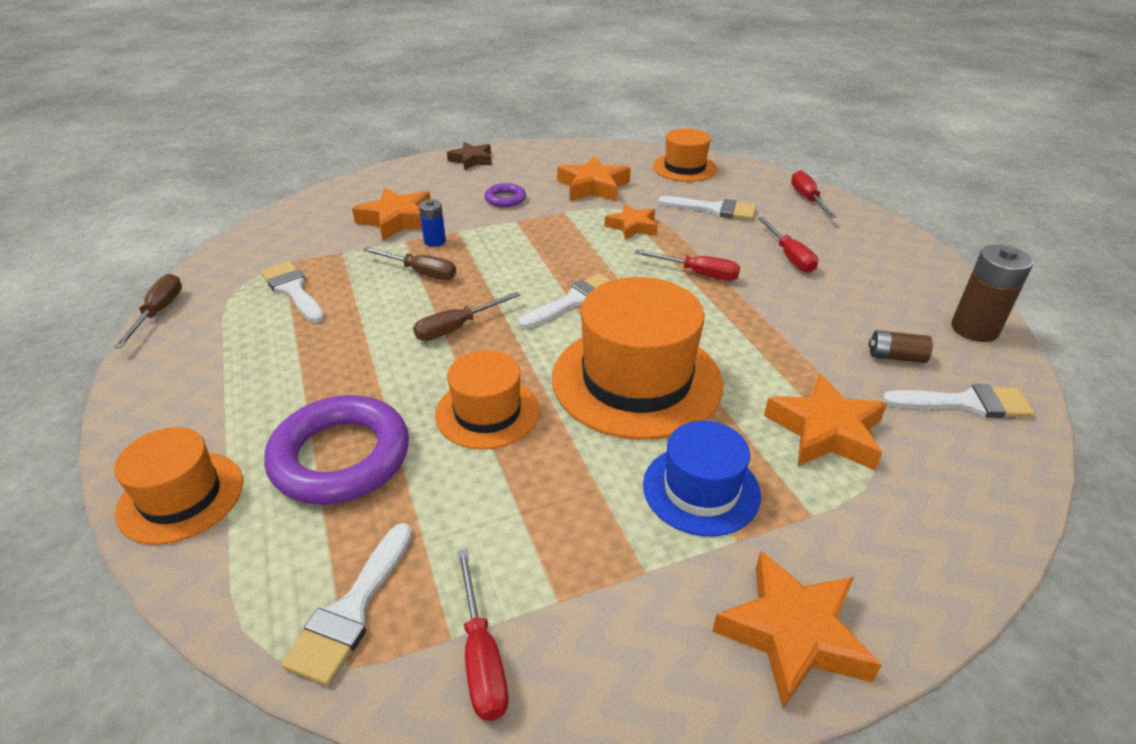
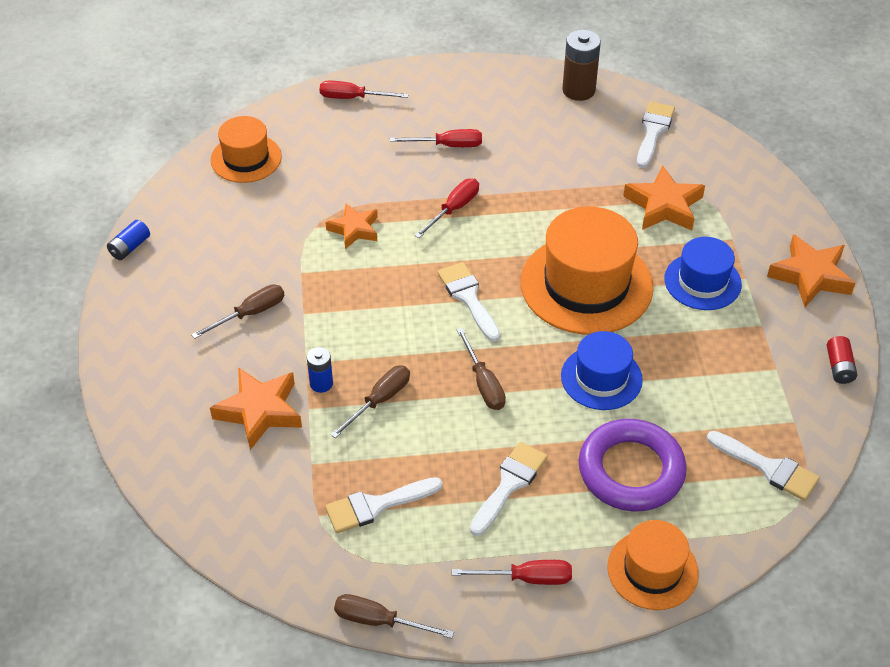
camera: 75 degrees left, 10 degrees up
(472, 160) = (131, 328): brown star -> none
(481, 657) = (808, 409): red screwdriver -> red screwdriver (527, 578)
(487, 412) = (601, 378): orange hat -> blue hat
(505, 199) = (250, 314): purple ring -> brown screwdriver
(555, 145) = (130, 247): none -> blue battery
(591, 701) = (839, 367): none -> red battery
(593, 187) = (255, 238): orange star -> none
(714, 209) = (345, 164): white brush -> white brush (509, 484)
(895, 357) = (598, 142): brown battery -> none

